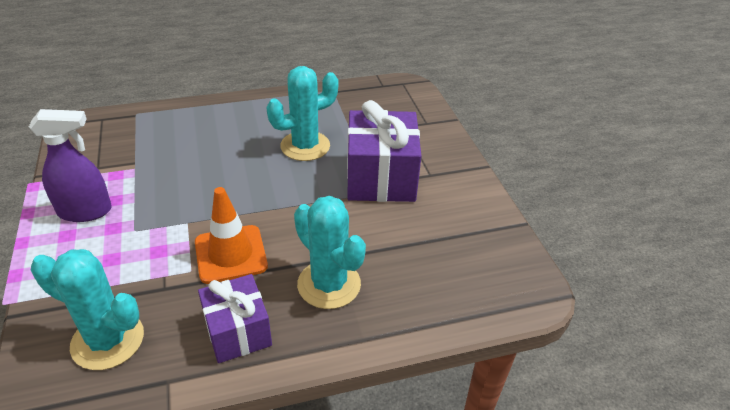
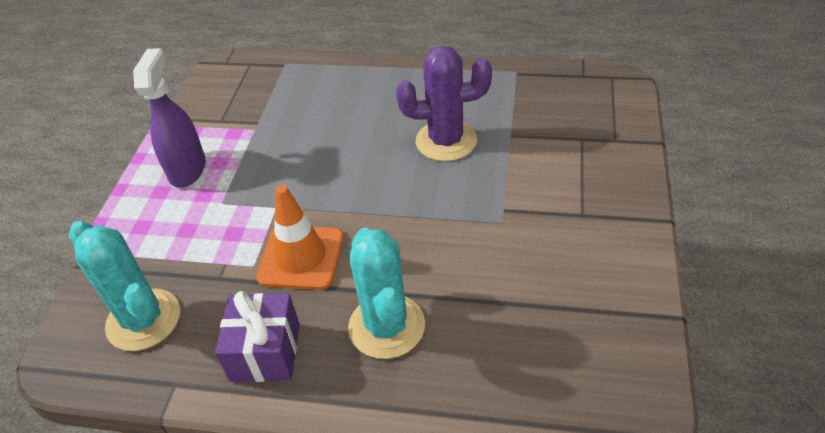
camera: 30 degrees right, 5 degrees up
(85, 211) = (187, 169): purple spray bottle -> purple spray bottle turned 105 degrees counterclockwise
(305, 146) = (446, 141): turquoise cactus -> purple cactus
(380, 178) = (516, 204): purple gift -> none

